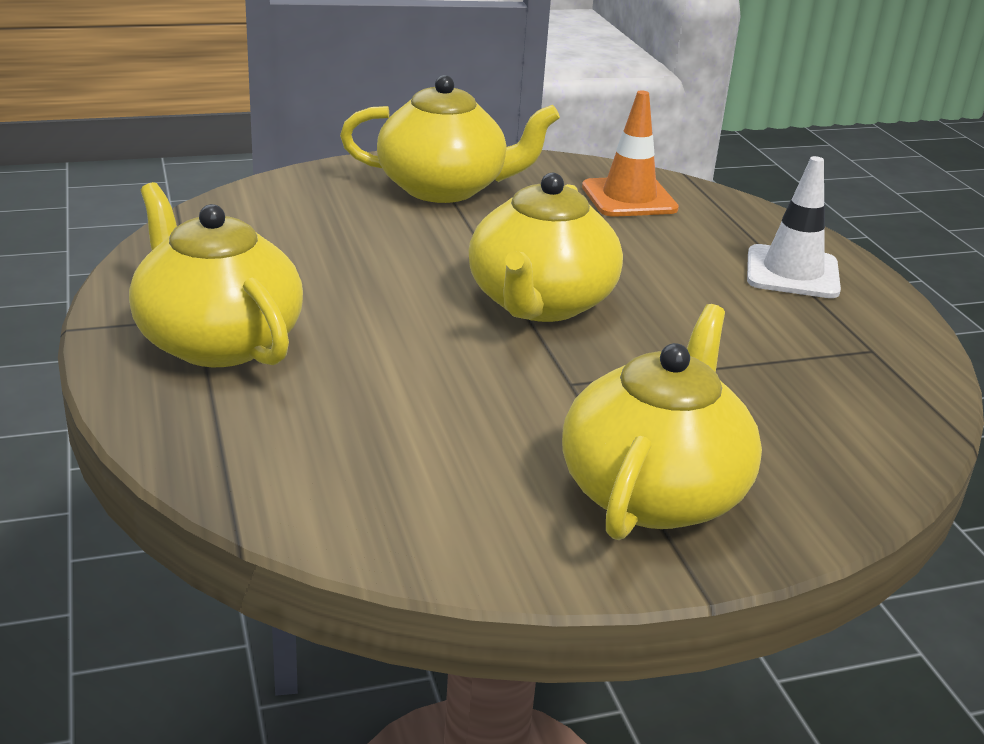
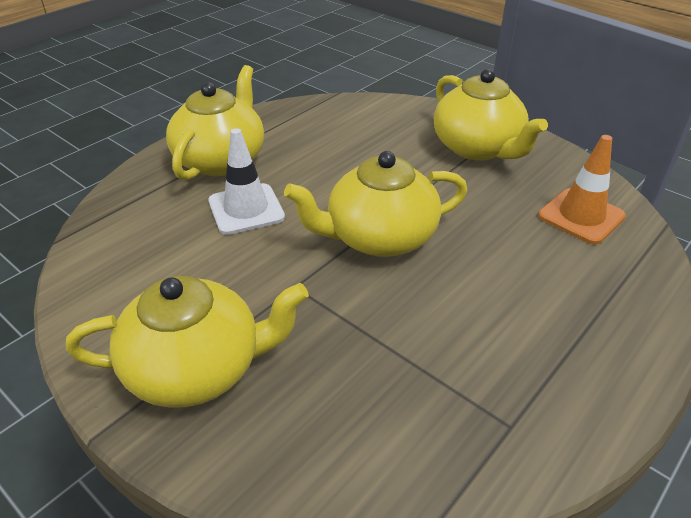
camera: 60 degrees right, 10 degrees up
(792, 273) = (583, 336): white traffic cone -> white traffic cone (246, 209)

